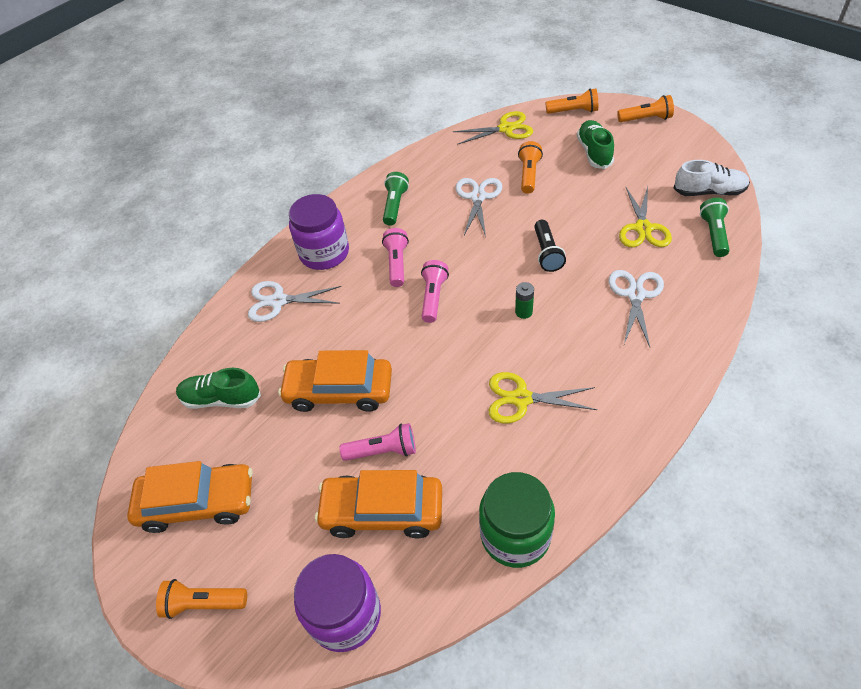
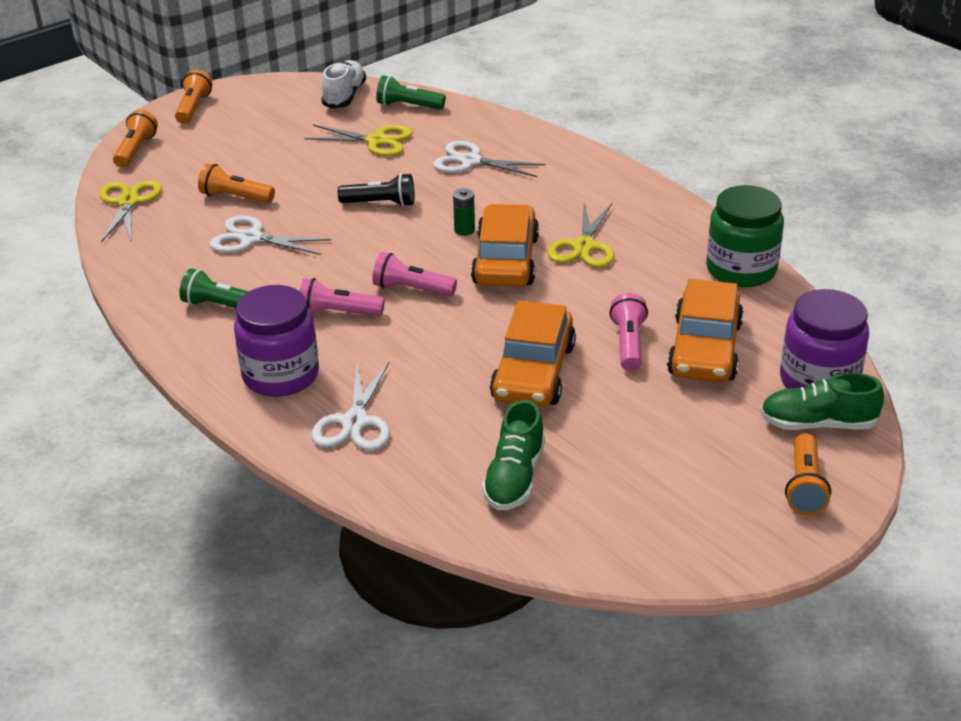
camera: 85 degrees left, 15 degrees down
(198, 502) = (672, 496): orange car -> orange car (505, 260)
(594, 152) = (228, 149): green shoe -> green shoe (817, 424)

